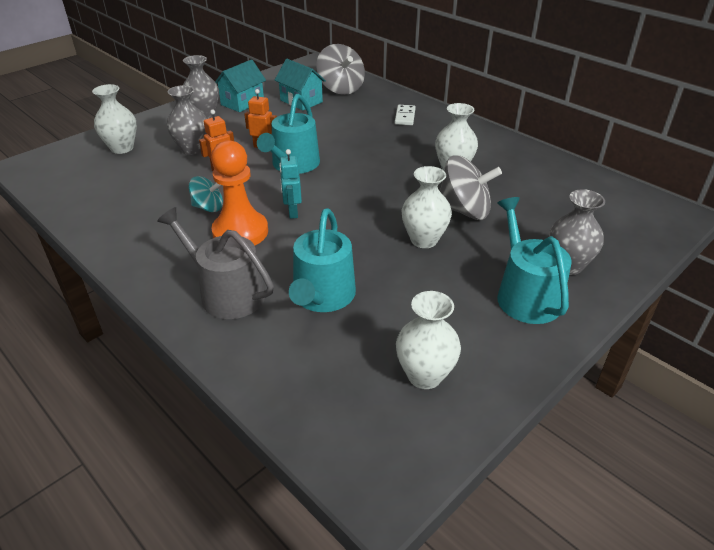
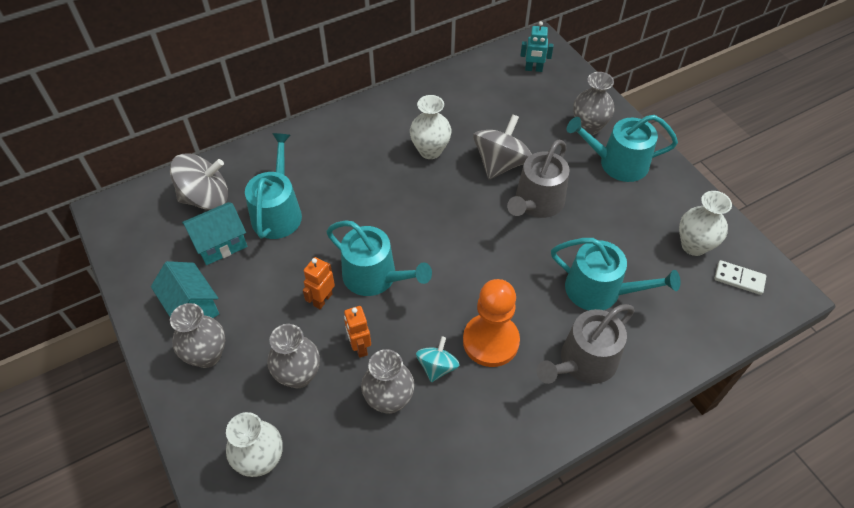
camera: 75 degrees left, 15 degrees up
(173, 189) = (389, 400): none -> grey vase
(292, 212) = (468, 292): turquoise robot -> turquoise robot (533, 69)
(341, 115) = (278, 212): none -> turquoise watering can
(405, 117) = (308, 158): white domino -> white domino (739, 279)
(424, 240) = (536, 203): white vase -> grey watering can

